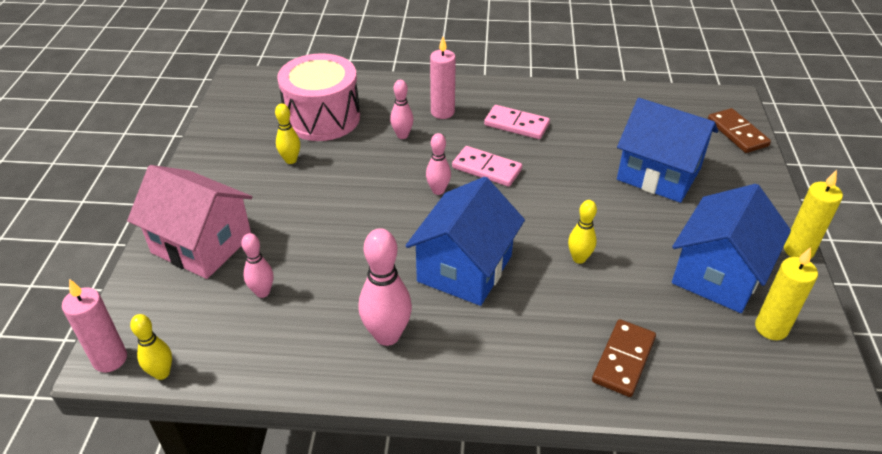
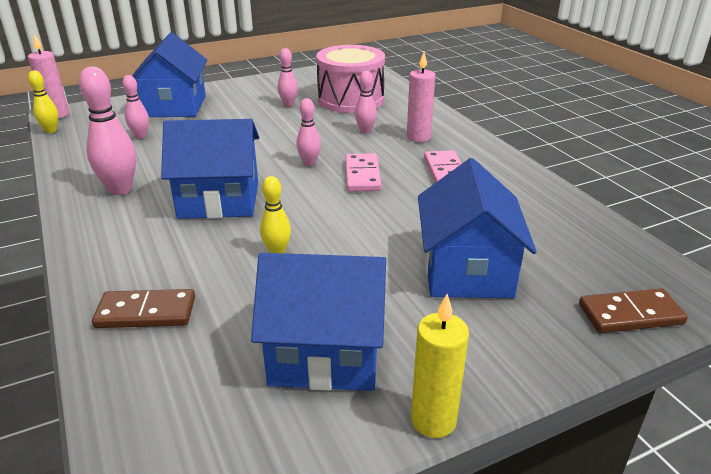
camera: 60 degrees right, 10 degrees down
(202, 244) = (175, 106): pink house -> blue house
(291, 160) = (288, 104): yellow bowling pin -> pink bowling pin
(737, 133) = (630, 314): brown domino -> brown domino turned 45 degrees clockwise
(771, 328) = (257, 419): yellow candle -> none

